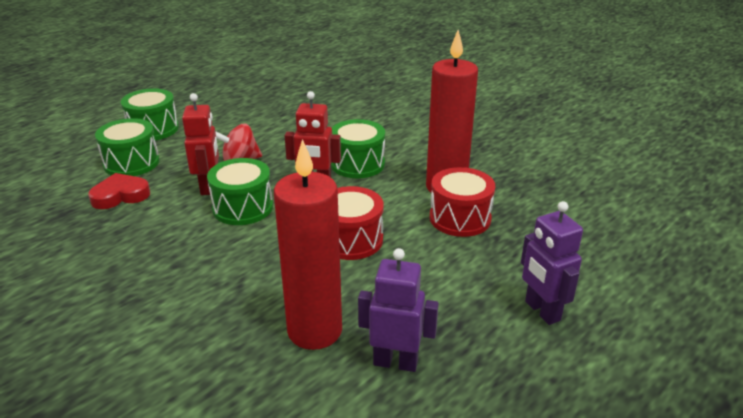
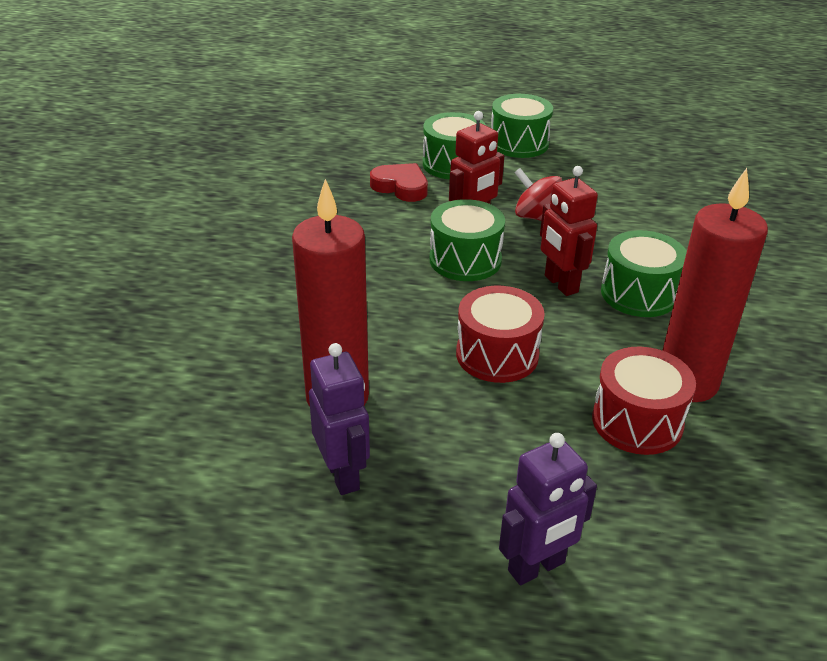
camera: 55 degrees right, 5 degrees up
(542, 311) = (537, 567): purple robot -> purple robot turned 150 degrees counterclockwise

